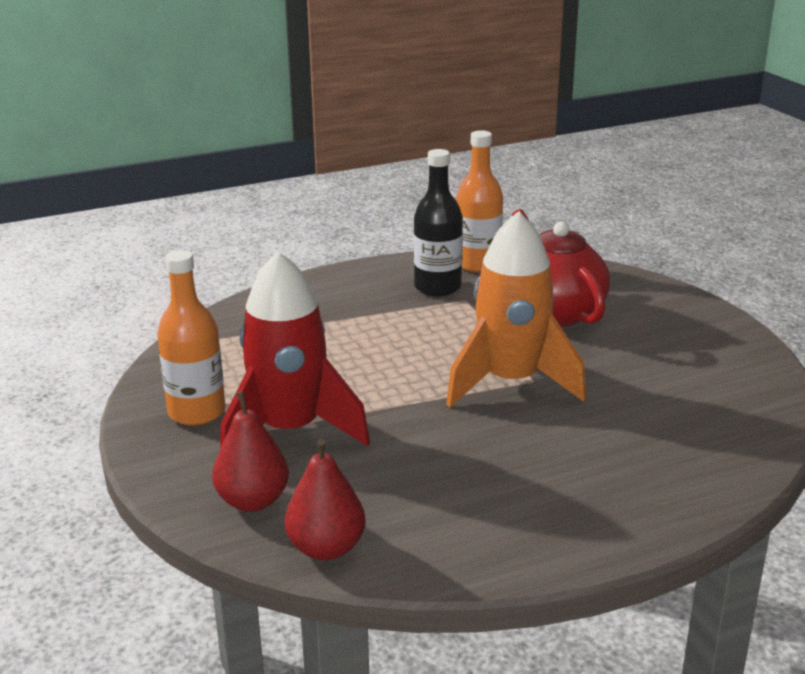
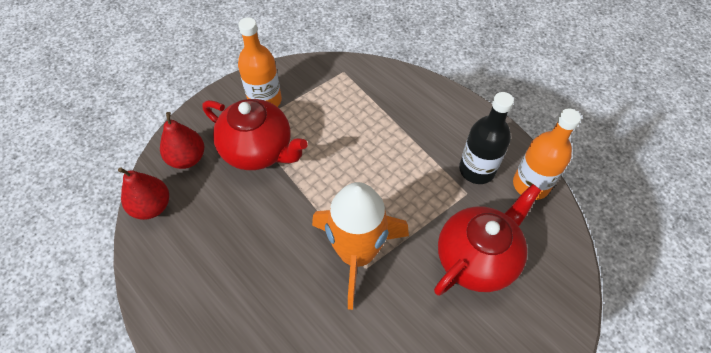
camera: 70 degrees right, 30 degrees up
(290, 431) = (258, 150): red rocket -> red teapot

